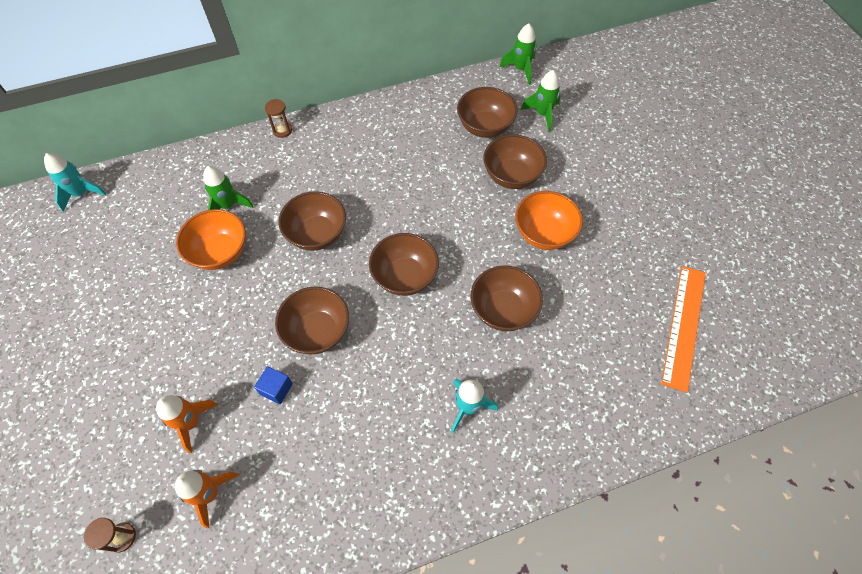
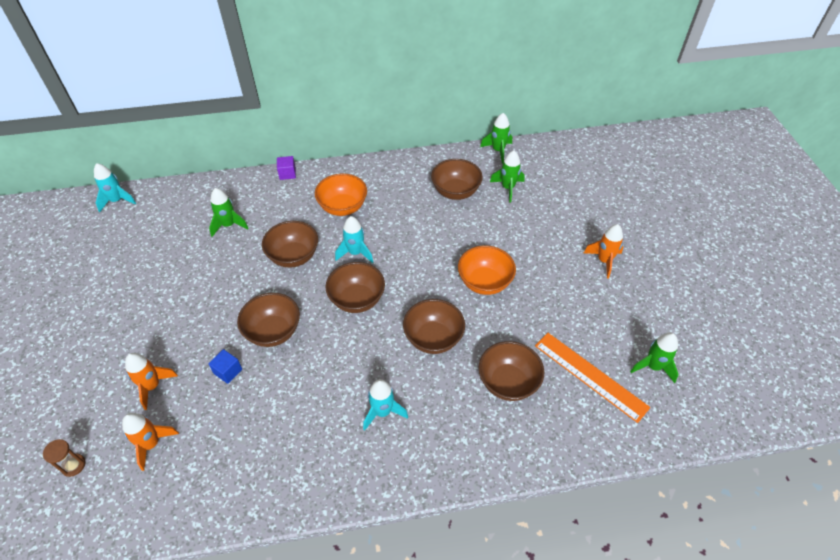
camera: 10 degrees right, 10 degrees down
(220, 252) = (212, 259): orange bowl -> orange bowl (343, 207)
(282, 130) = (287, 174): brown hourglass -> purple cube
(388, 219) = (355, 253): none -> turquoise rocket
(511, 176) = (468, 233): brown bowl -> brown bowl (508, 382)
(668, 188) = (604, 261): none -> orange rocket
(684, 326) = (590, 375): orange ruler -> orange ruler turned 75 degrees counterclockwise
(747, 304) = (653, 366): none -> green rocket

